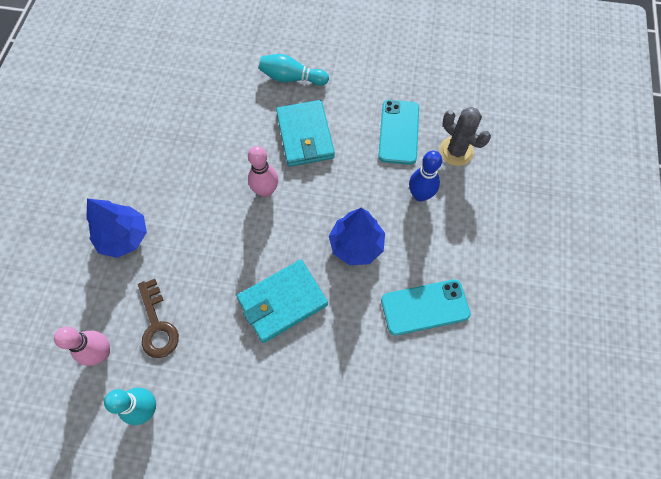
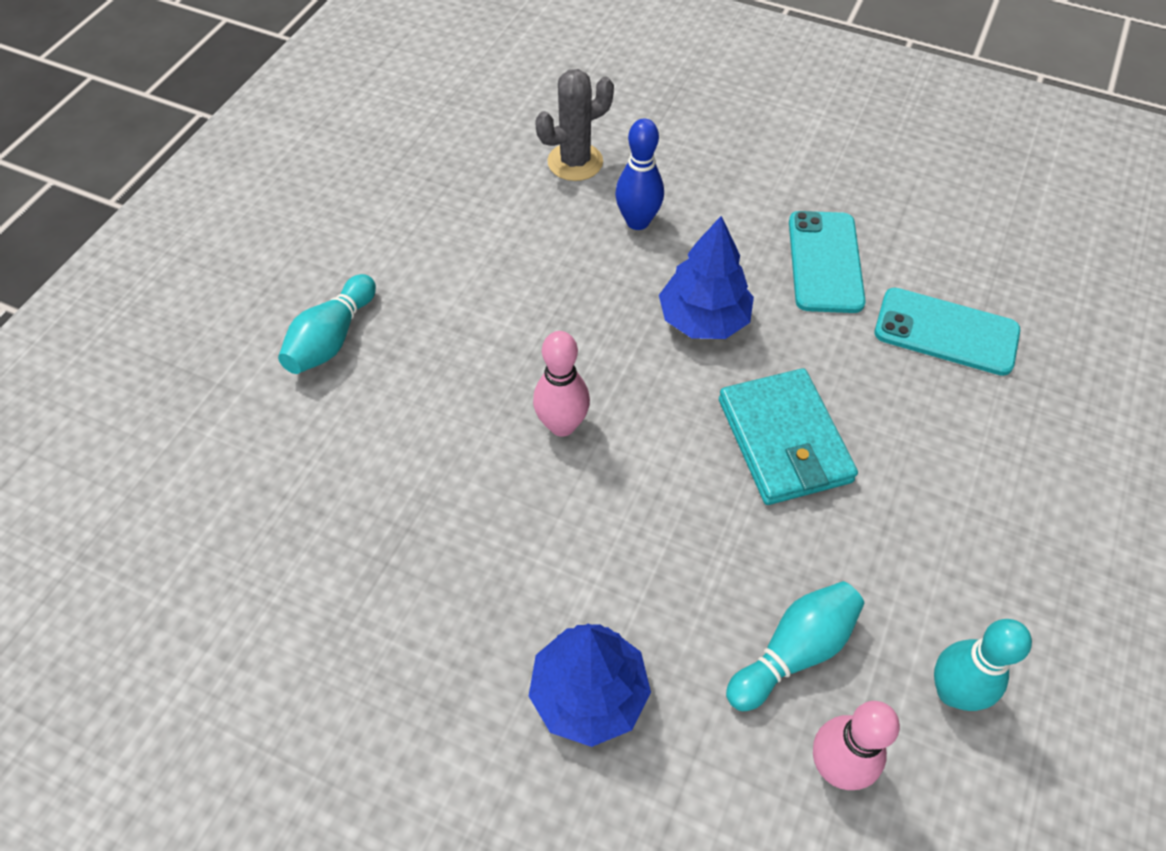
camera: 75 degrees left, 10 degrees down
(157, 325) = (794, 651): brown key -> turquoise bowling pin
(305, 136) = (468, 344): turquoise wallet -> none
(399, 132) = (513, 218): turquoise phone -> turquoise phone (946, 332)

